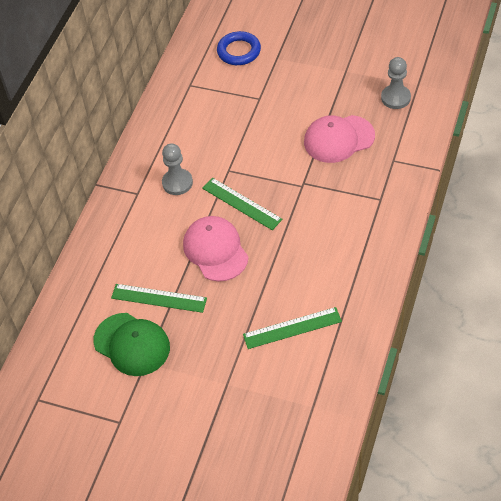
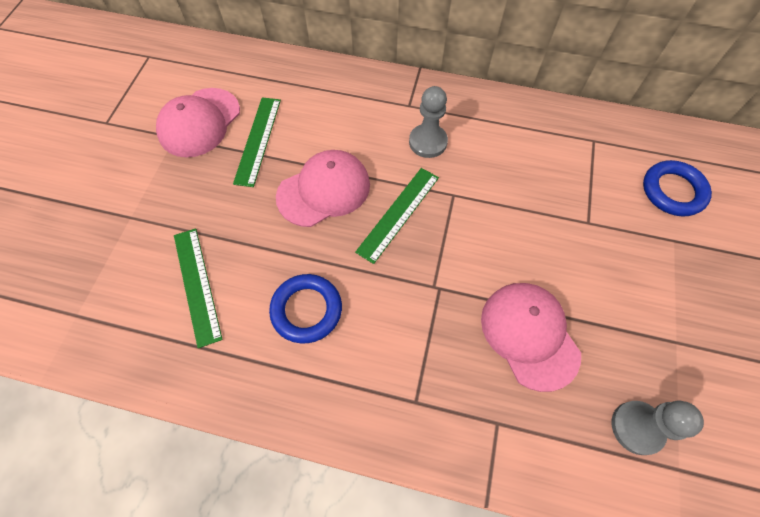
camera: 80 degrees right, 10 degrees up
(132, 344) = (199, 122): green cap -> pink cap
(316, 258) = (306, 310): none -> blue ring

